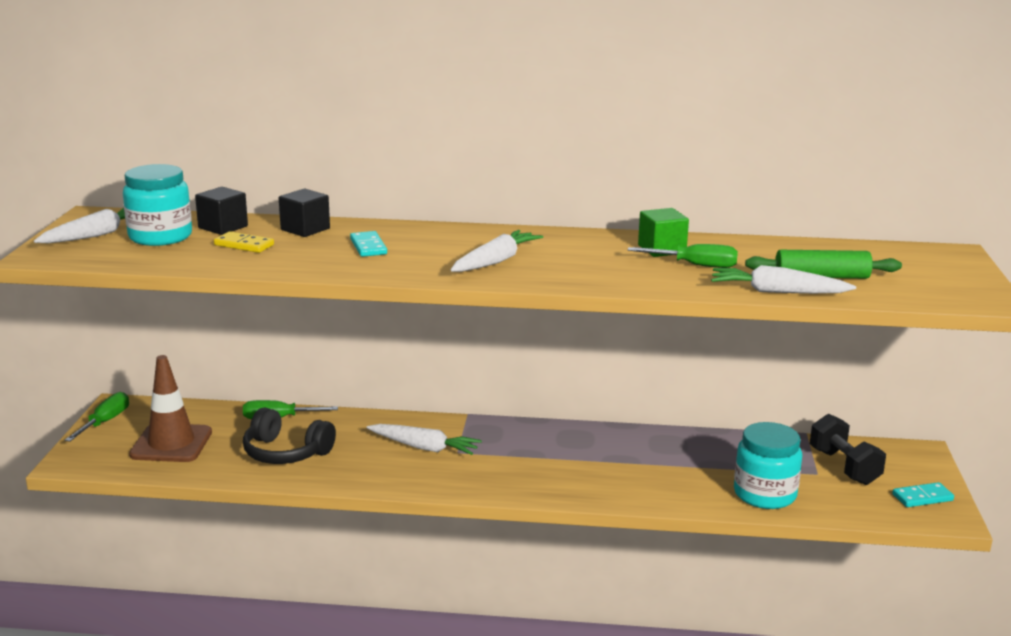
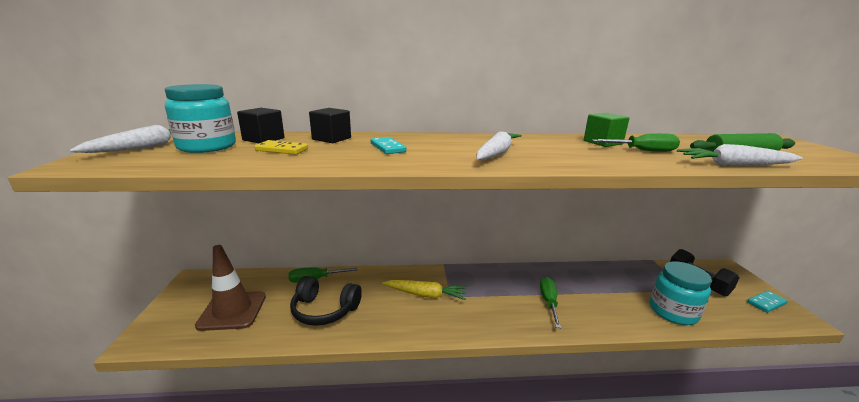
camera: 10 degrees left, 0 degrees up
(105, 422) = (180, 295): green screwdriver -> green screwdriver (549, 302)
(424, 447) = (425, 295): white carrot -> yellow carrot

